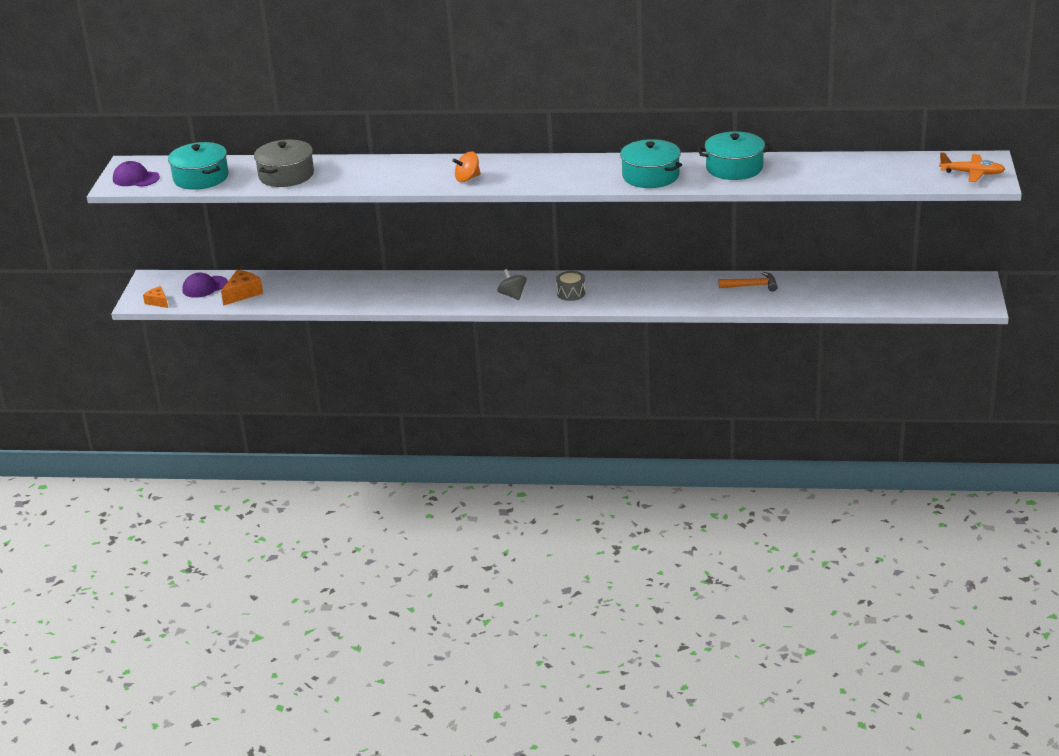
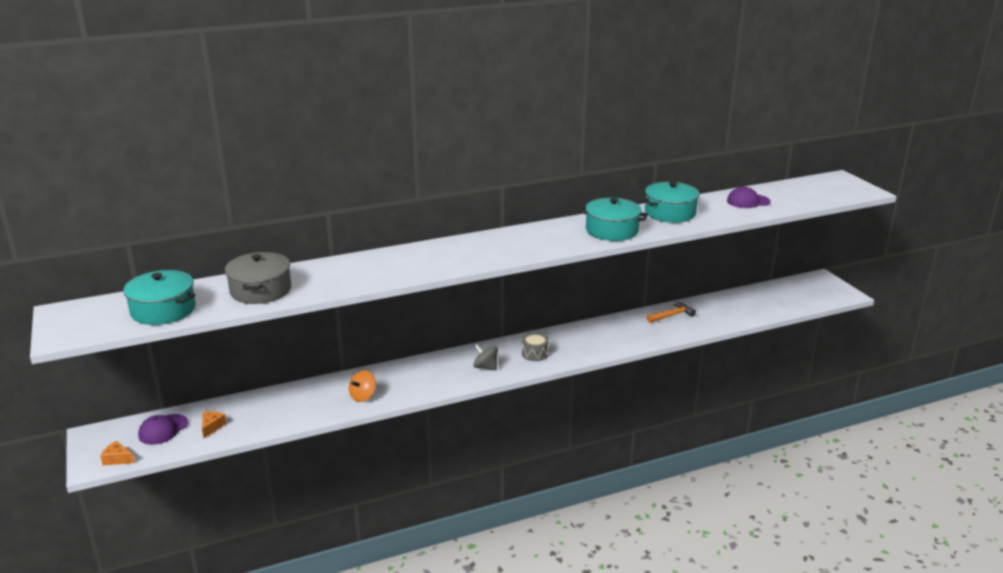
camera: 30 degrees left, 5 degrees down
(136, 178) = (82, 325): purple cap -> purple cap (748, 201)
(243, 293) = (212, 427): orange cheese -> orange cheese, size x0.64
(467, 178) = (452, 261): orange spinning top -> orange spinning top (363, 396)
(972, 173) = (844, 188): orange plane -> none

